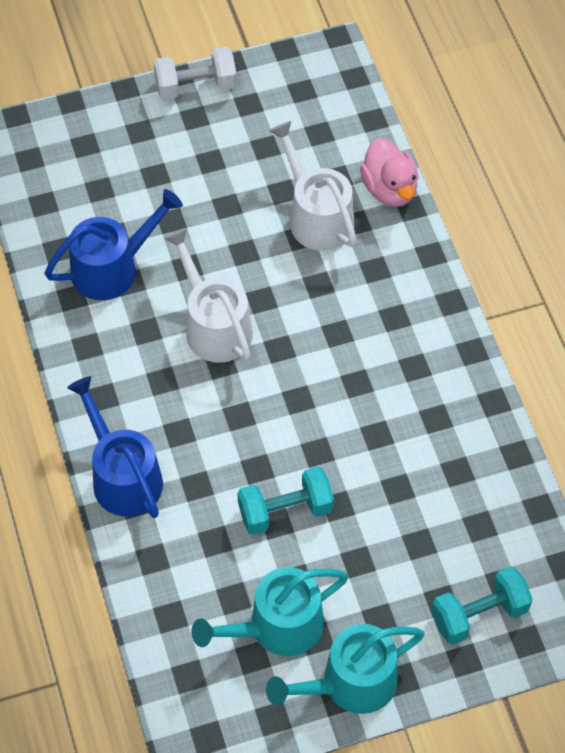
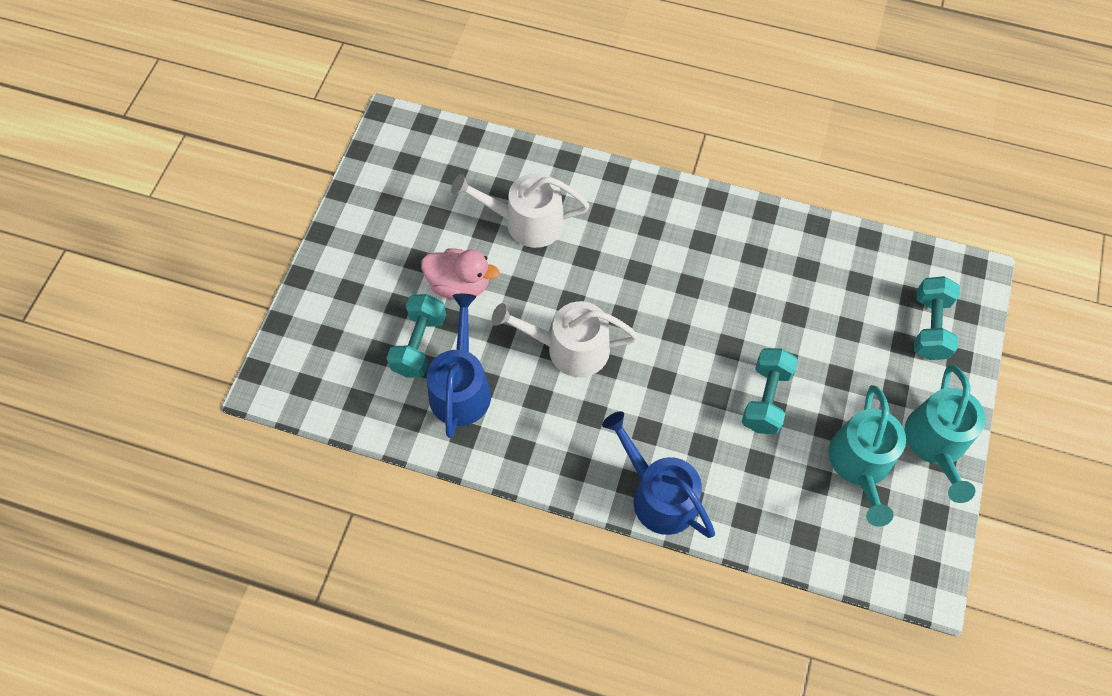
camera: 55 degrees left, 5 degrees up
(123, 476) = (658, 495): blue watering can -> blue watering can turned 45 degrees clockwise
(129, 213) = (419, 344): none -> turquoise dumbbell
(196, 87) = (341, 228): white dumbbell -> none
(389, 189) = (540, 163): pink duck -> pink duck (459, 284)

